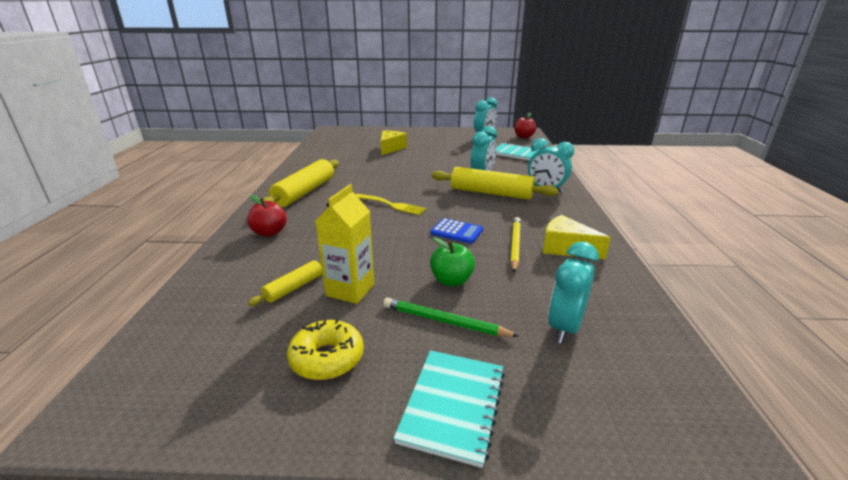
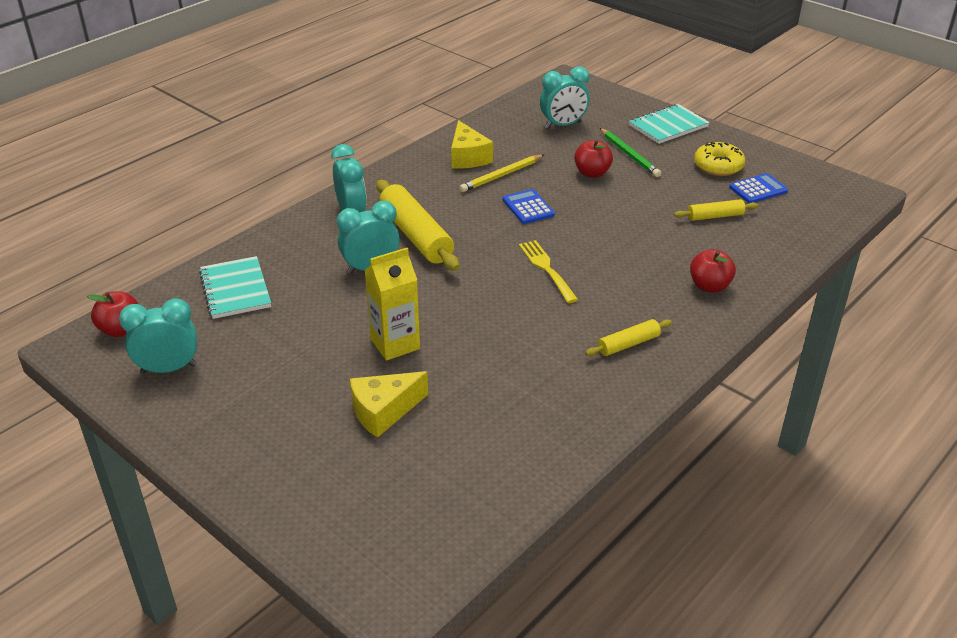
camera: 140 degrees left, 10 degrees up
(257, 344) = (758, 189): none -> blue calculator
(305, 192) = (628, 344): yellow rolling pin -> yellow rolling pin, size x0.52
(350, 290) = (673, 197): yellow carton -> yellow carton (395, 344)
(451, 280) = (592, 173): green apple -> red apple

